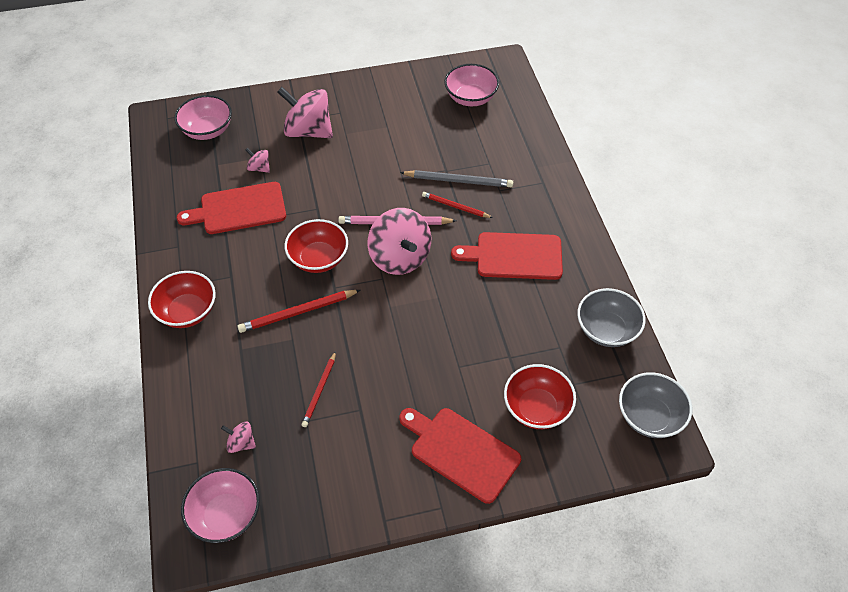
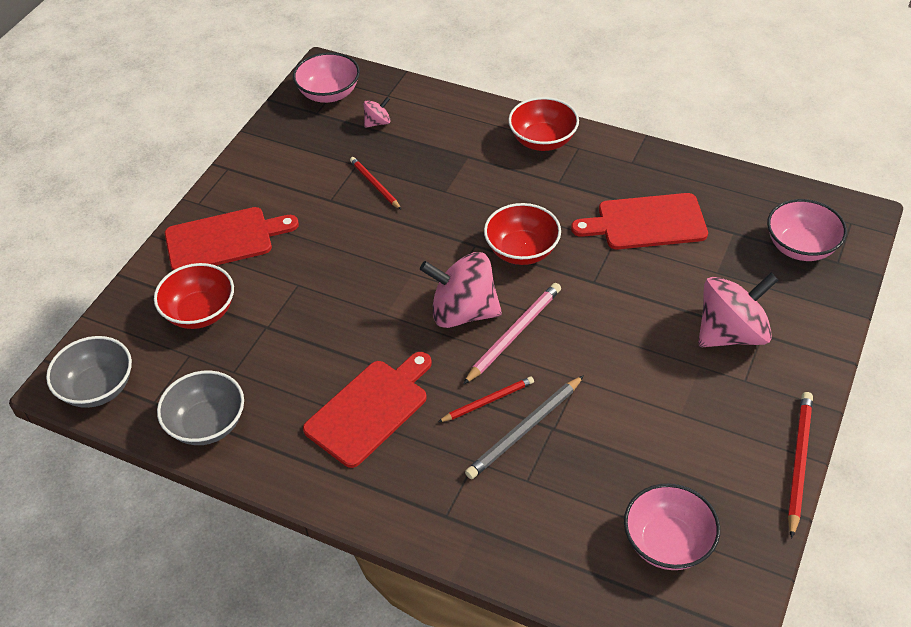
camera: 130 degrees right, 5 degrees down
(239, 209) = (646, 222): red cutting board -> red cutting board turned 120 degrees counterclockwise
(259, 168) = (699, 263): pink spinning top -> none
(297, 313) = (470, 207): red pencil -> red pencil (798, 462)

